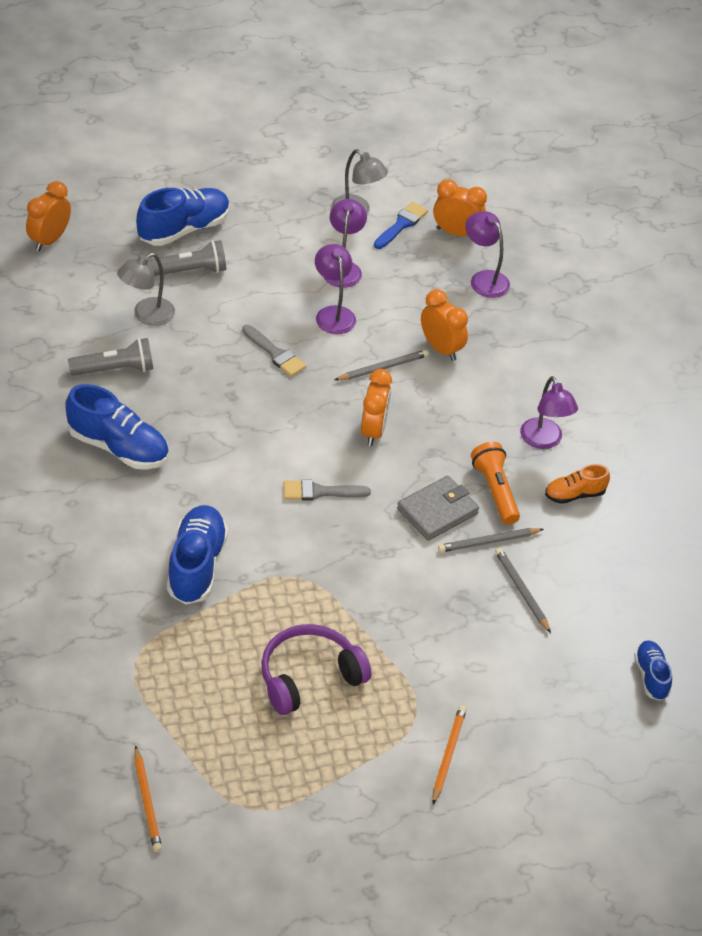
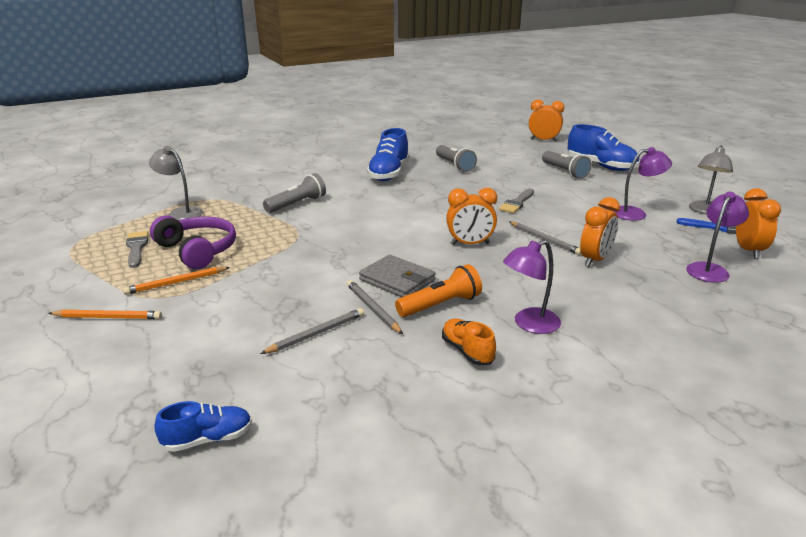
camera: 80 degrees right, 20 degrees down
(147, 316) = (510, 167): grey lamp -> grey lamp (181, 212)
(147, 801) = (89, 215): orange pencil -> orange pencil (176, 282)
(196, 565) = (297, 204): blue shoe -> grey flashlight
(319, 492) = (389, 233): grey brush -> grey brush (136, 248)
(333, 314) = (581, 216): purple lamp -> none

